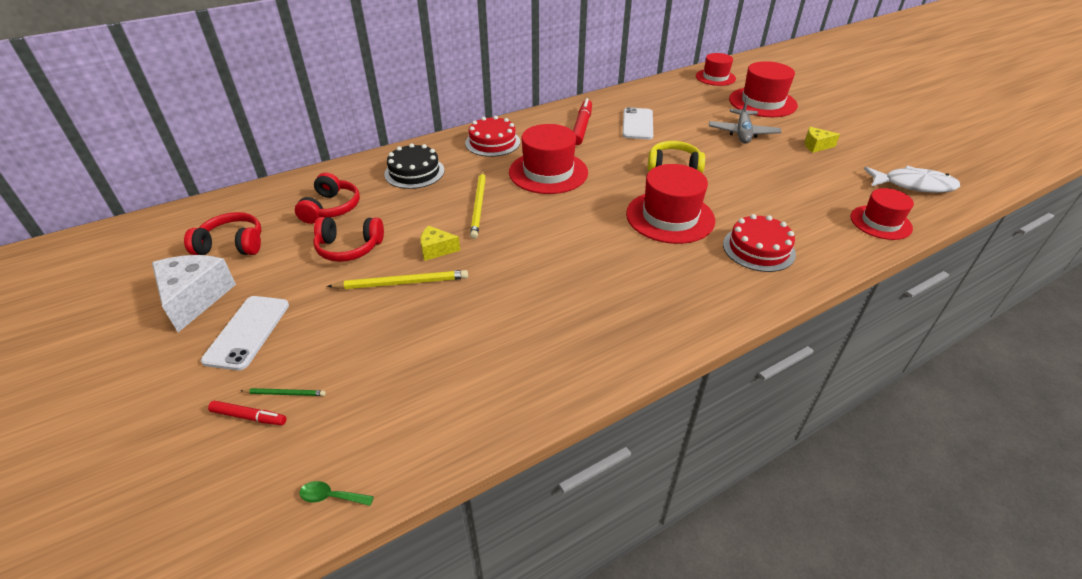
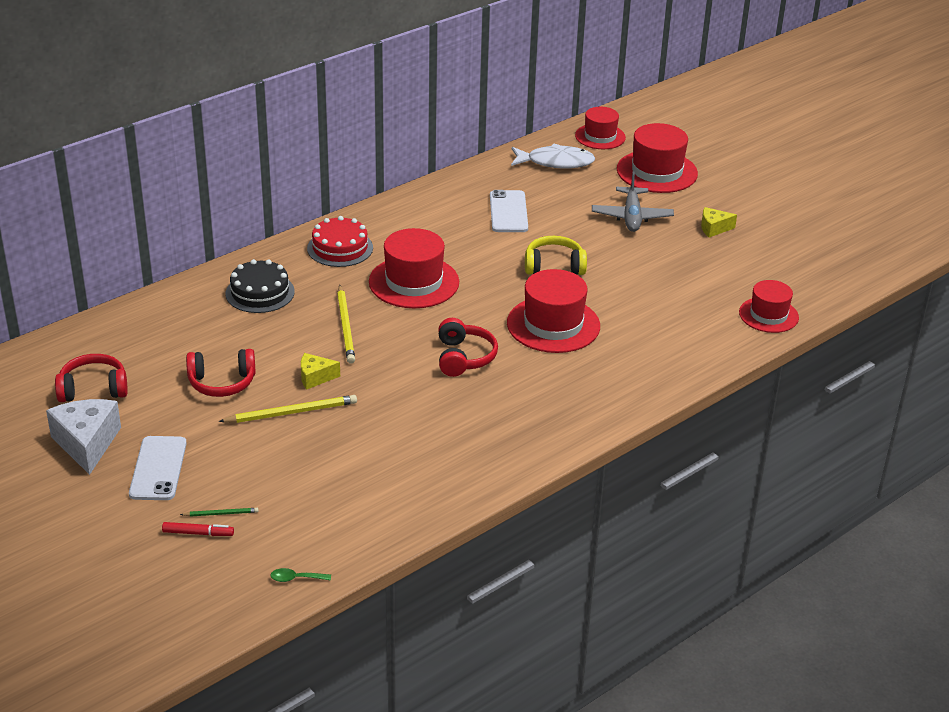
camera: 10 degrees left, 5 degrees down
(331, 208) = (182, 341): red headphones -> red headphones (464, 357)
(581, 127) = (442, 220): red marker -> none
(758, 249) = (644, 352): red cake -> none
(913, 185) = (810, 270): white fish -> white fish (556, 162)

